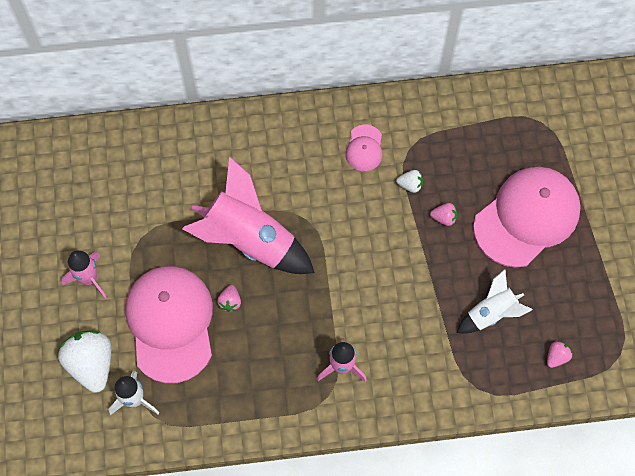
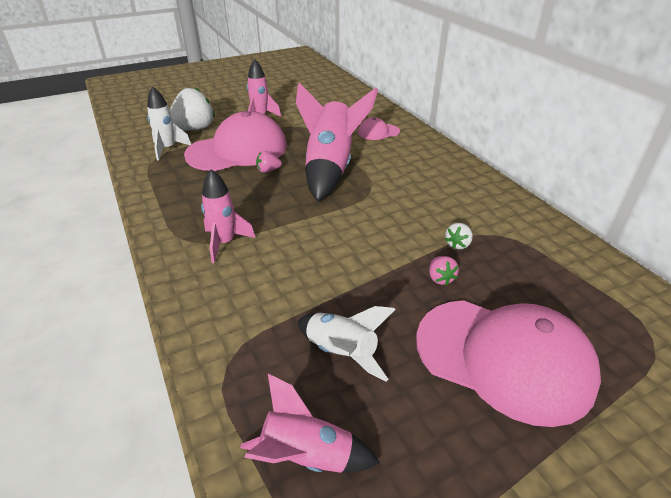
camera: 70 degrees right, 30 degrees down
(364, 148) = (469, 207): pink cap -> pink cap (378, 132)
(410, 185) = (457, 244): white strawberry -> white strawberry turned 45 degrees clockwise
(556, 357) = (306, 456): pink strawberry -> pink rocket

